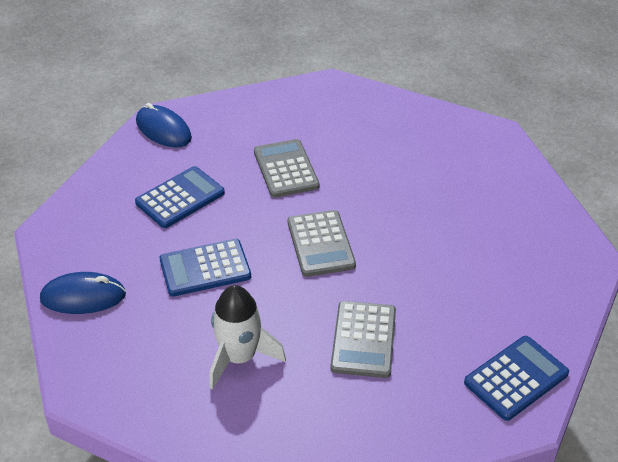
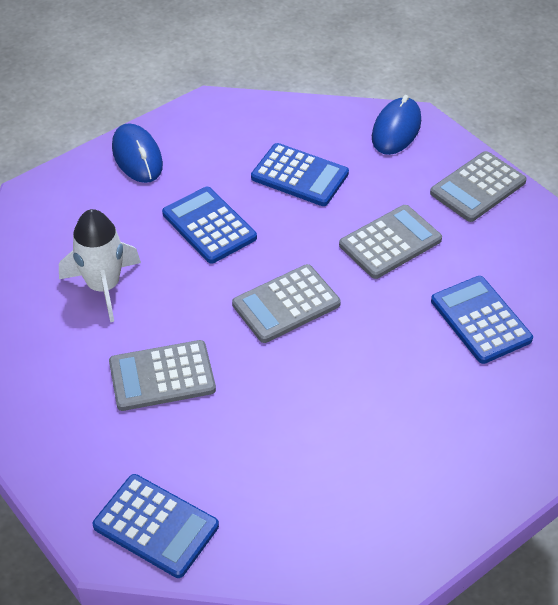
camera: 70 degrees right, 5 degrees up
(255, 109) = (478, 187): none -> grey calculator
(386, 148) = (480, 320): none -> blue calculator

